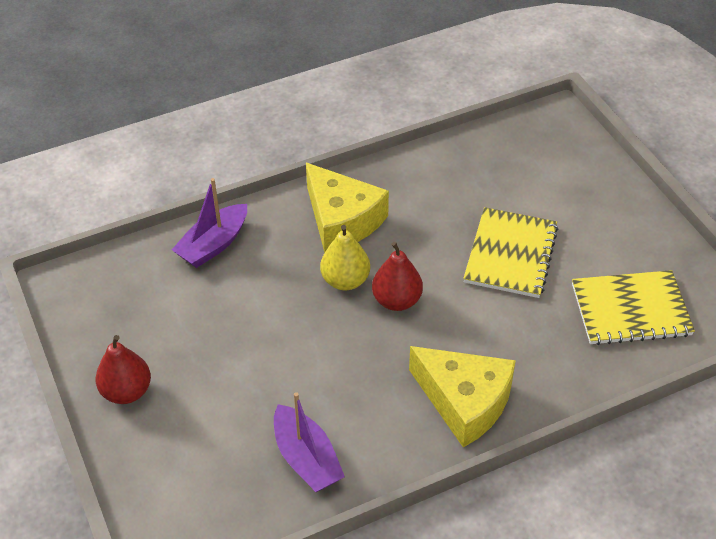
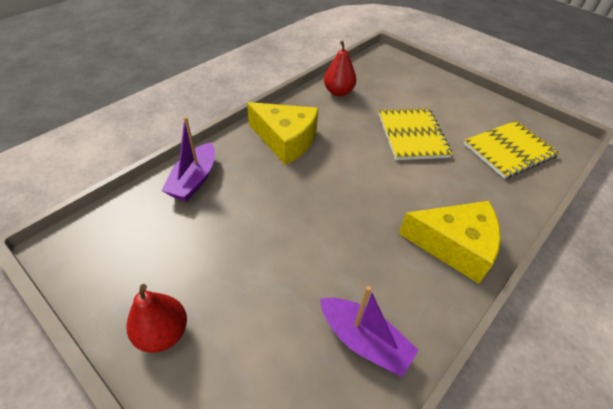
camera: 25 degrees left, 0 degrees up
(345, 280) = (311, 180): yellow pear -> none
(397, 300) = (357, 184): red pear -> red pear (338, 92)

